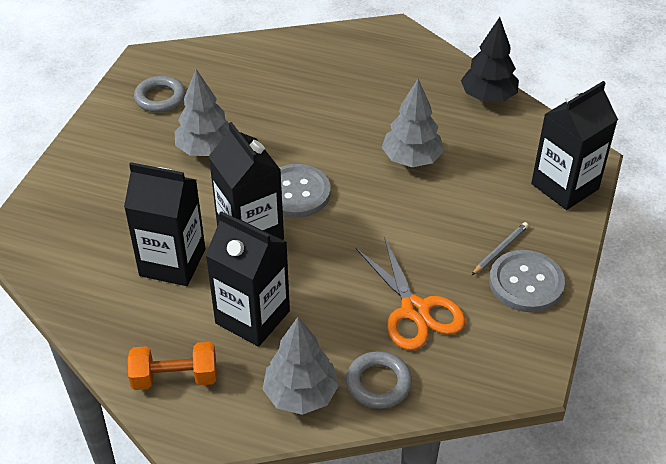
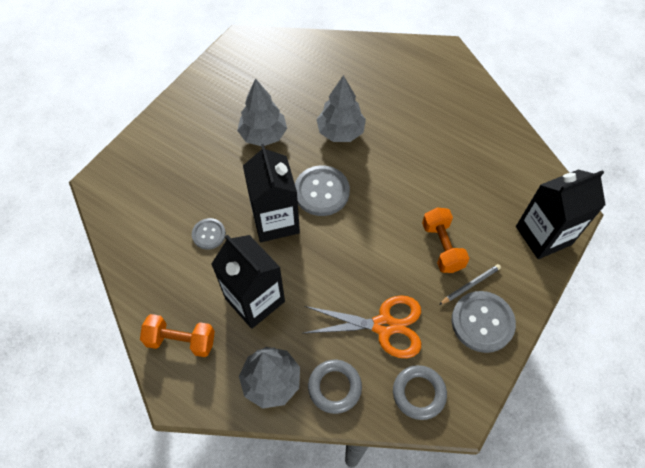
camera: 15 degrees right, 15 degrees up
(160, 98) = (242, 79): grey ring -> grey ring (419, 393)
(172, 262) = (209, 234): black carton -> grey button
(411, 159) = (423, 180): grey tree -> grey tree (340, 132)
(415, 310) = (384, 325): orange scissors -> orange scissors turned 75 degrees counterclockwise
(455, 219) = (442, 247): none -> orange dumbbell
(488, 97) = (504, 133): black tree -> none

